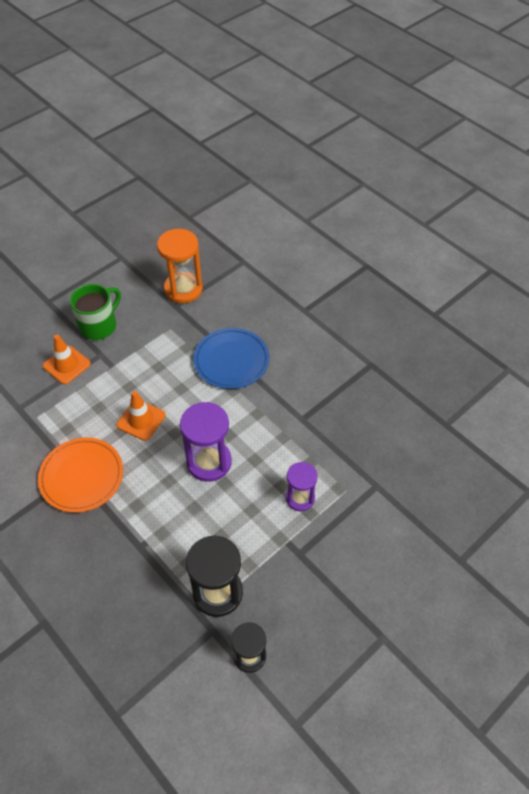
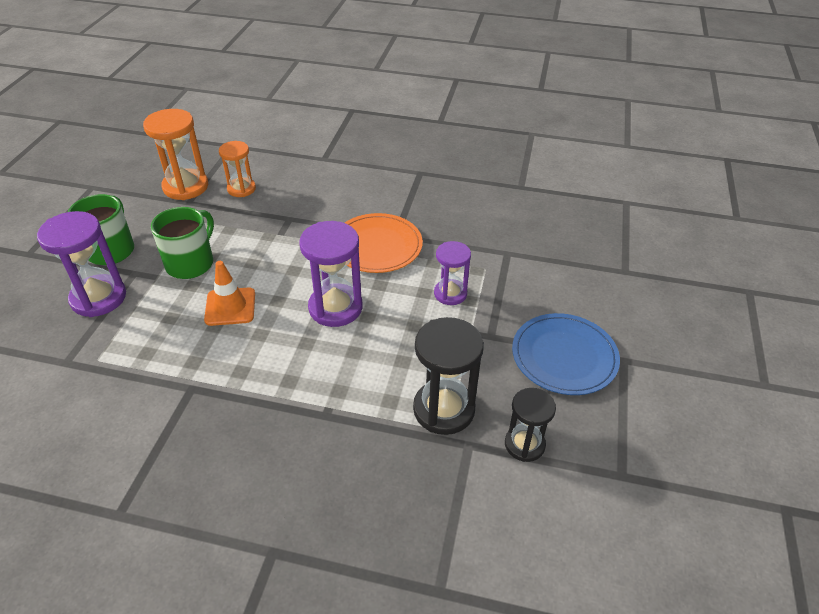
camera: 35 degrees left, 10 degrees down
(66, 365) = (98, 298): orange traffic cone -> purple hourglass
(81, 476) = (201, 387): orange plate -> orange plate (377, 246)
(141, 366) = (191, 263): none -> green mug
(221, 311) = (241, 189): none -> orange hourglass
(231, 360) = (286, 220): blue plate -> blue plate (564, 356)

